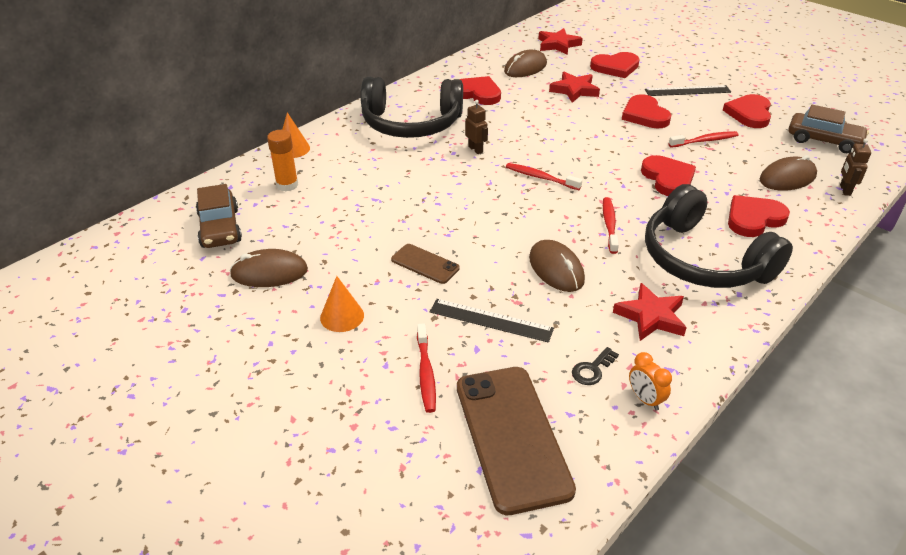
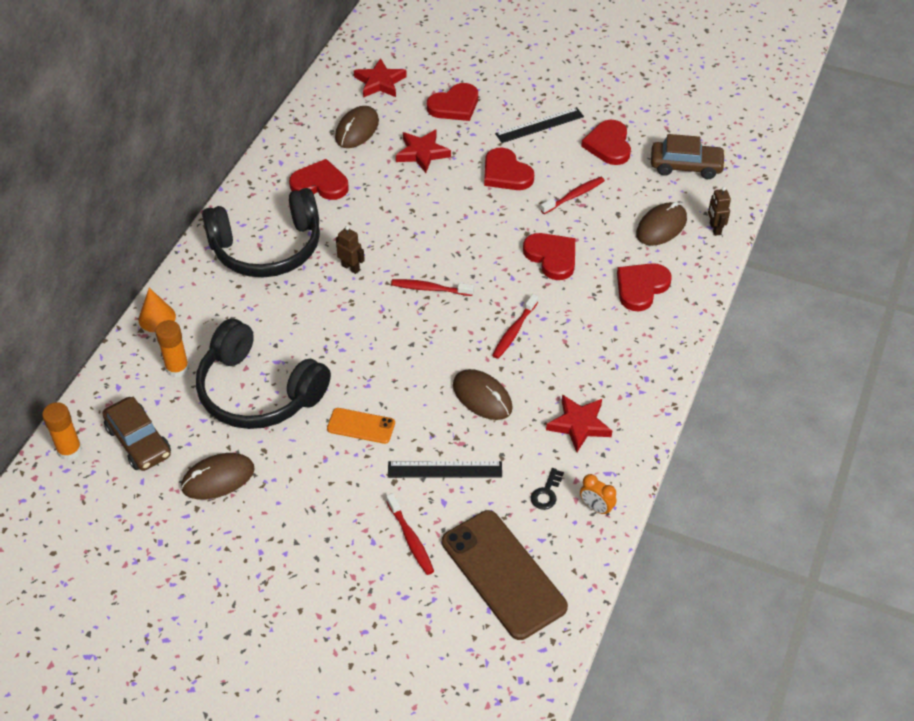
camera: 20 degrees left, 10 degrees up
(159, 220) = (69, 450): none -> orange glue stick
(342, 316) = (311, 505): orange cone -> none
(425, 264) = (361, 426): brown phone -> orange phone
(609, 225) = (514, 331): red toothbrush -> red toothbrush turned 135 degrees counterclockwise
(703, 260) = (607, 349): black headphones -> black headphones (258, 392)

